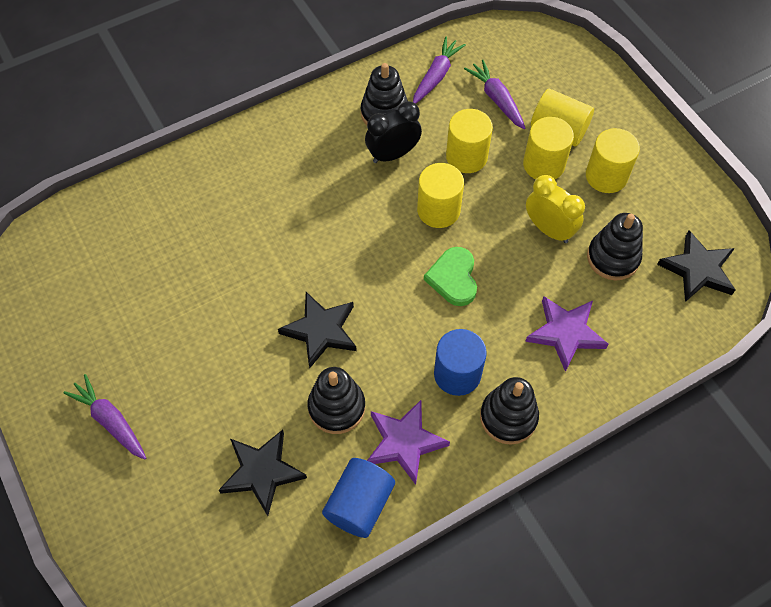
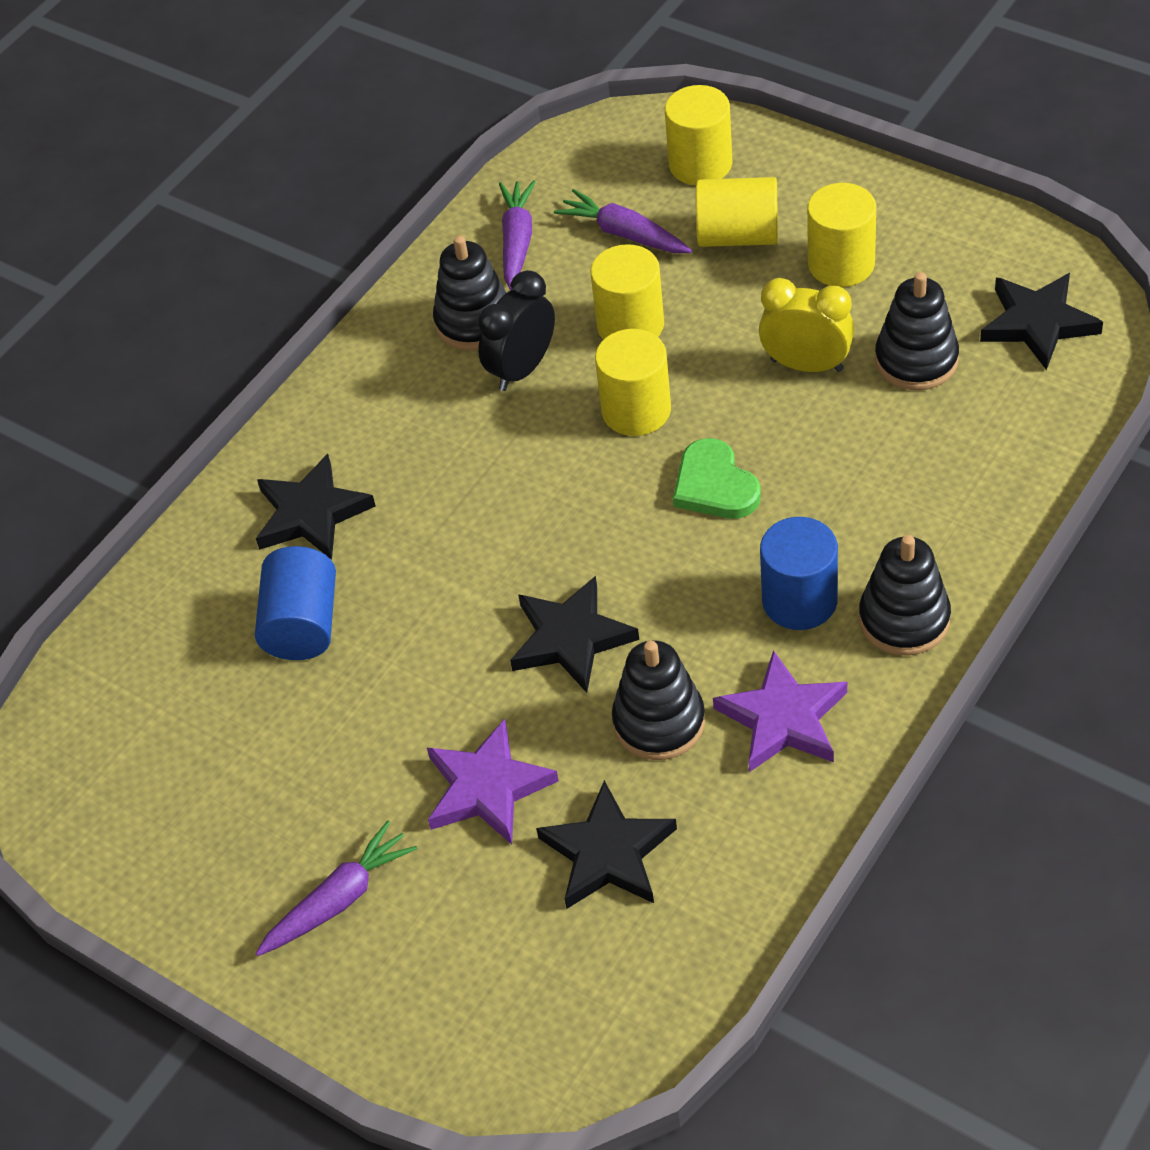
camera: 20 degrees left, 10 degrees down
(110, 421) = (339, 899): purple carrot -> purple carrot turned 120 degrees clockwise
(233, 185) = (311, 513): none -> black star
(359, 504) = (772, 824): blue cylinder -> blue cylinder (303, 625)
(544, 164) = (746, 287): yellow cylinder -> yellow cylinder (700, 164)
(565, 333) = (913, 481): purple star -> purple star (487, 788)

